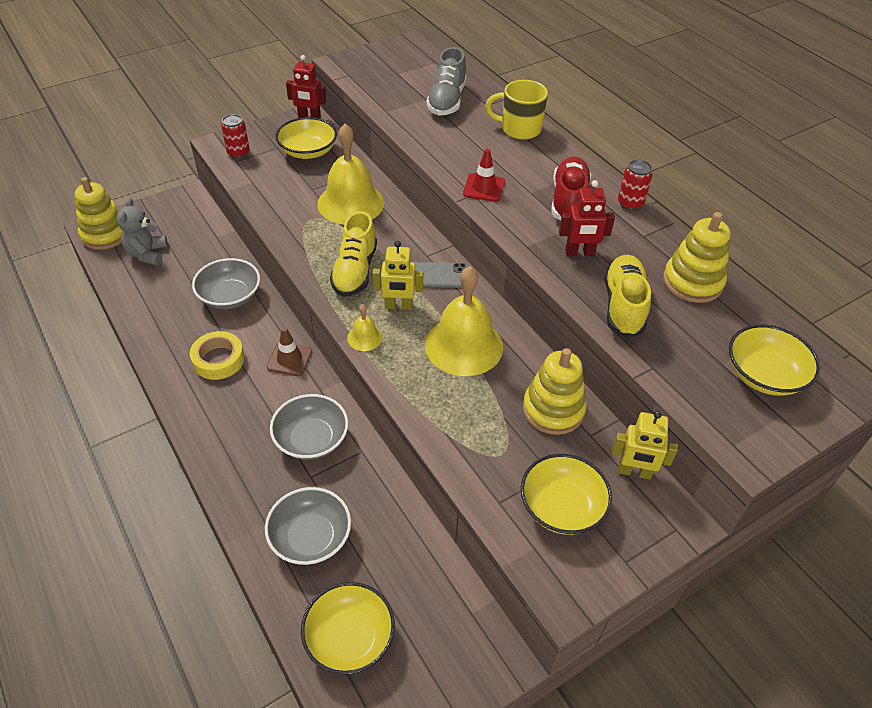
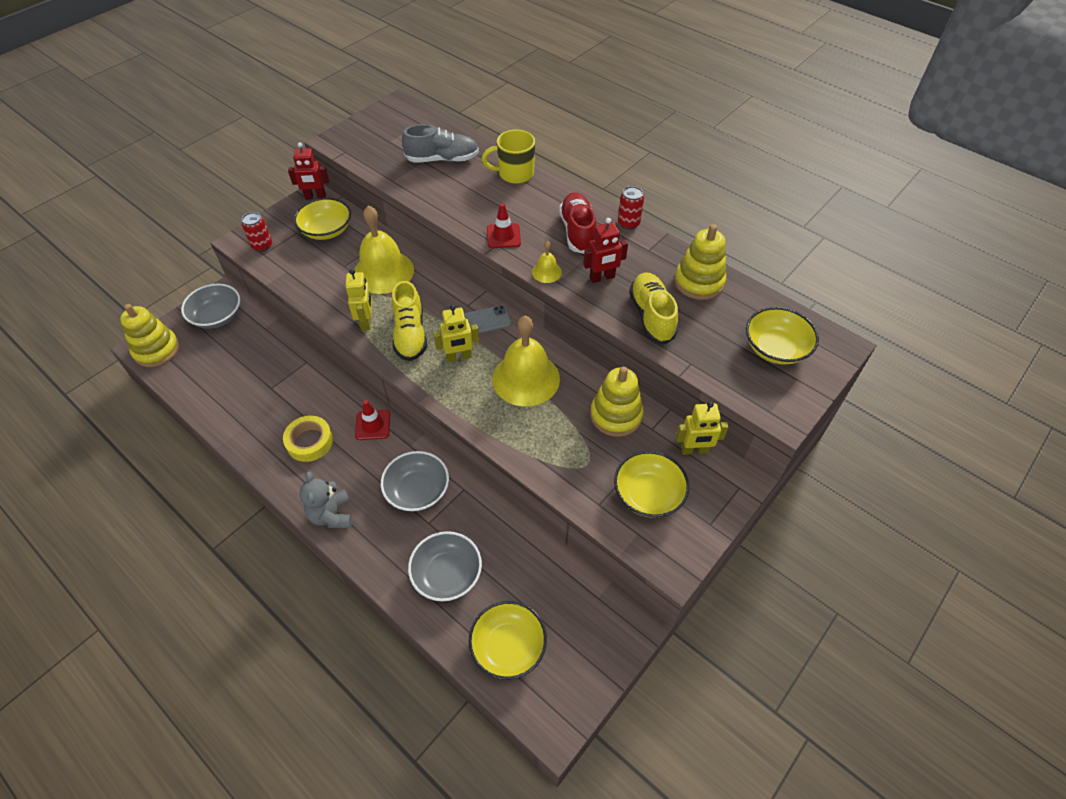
camera: 15 degrees left, 5 degrees up
(147, 254) = (205, 359): grey teddy bear -> grey teddy bear (331, 515)
(230, 296) = (297, 381): grey bowl -> grey bowl (217, 316)
(289, 359) = (373, 425): brown traffic cone -> red traffic cone
(314, 248) = (366, 322): none -> yellow robot
(364, 337) = (440, 393): yellow bell -> yellow bell (546, 272)
(447, 100) = (442, 159): grey shoe -> grey shoe turned 90 degrees counterclockwise

